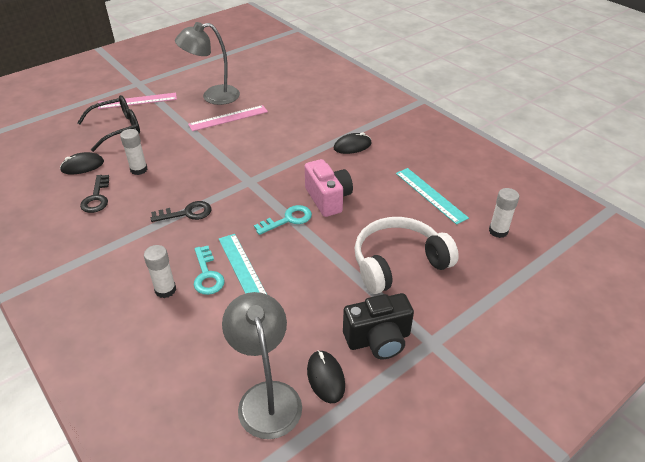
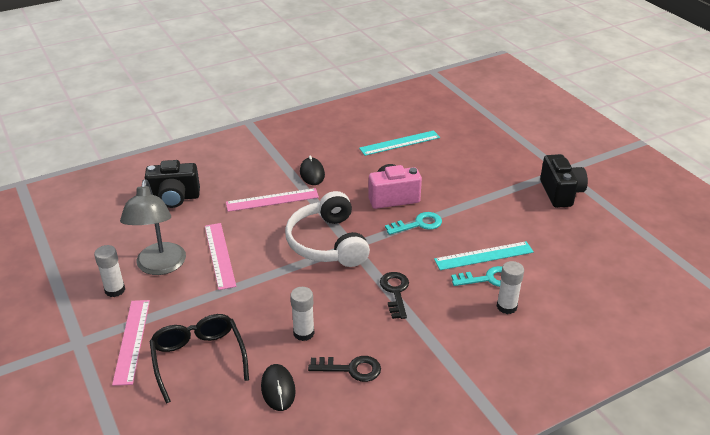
camera: 80 degrees left, 5 degrees down
(266, 397) = (617, 251): grey lamp -> none
(288, 219) = (418, 224): turquoise key -> turquoise key turned 90 degrees clockwise
(296, 87) = (174, 198): none -> black camera
(305, 131) = (272, 200): none -> pink ruler
(325, 378) = (597, 221): black mouse -> none
(398, 263) = (482, 172): white headphones -> white headphones (328, 243)
(498, 231) = (450, 121): white glue stick -> white glue stick (115, 290)

